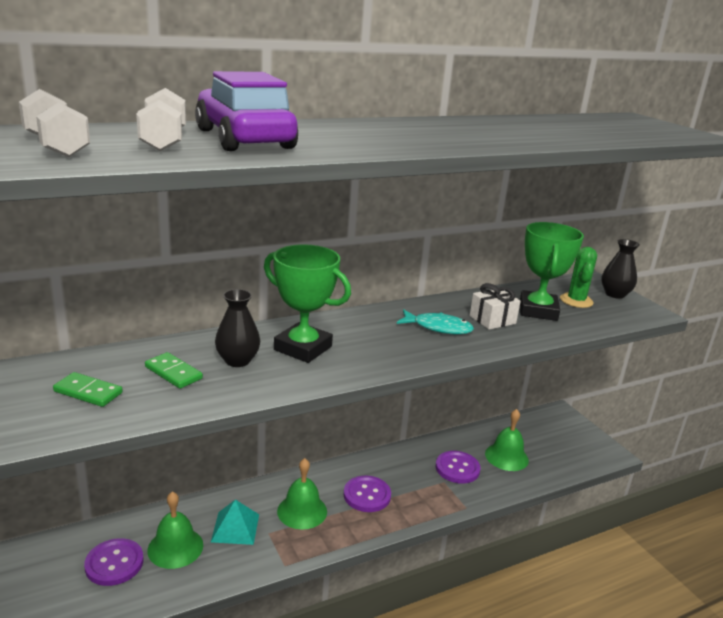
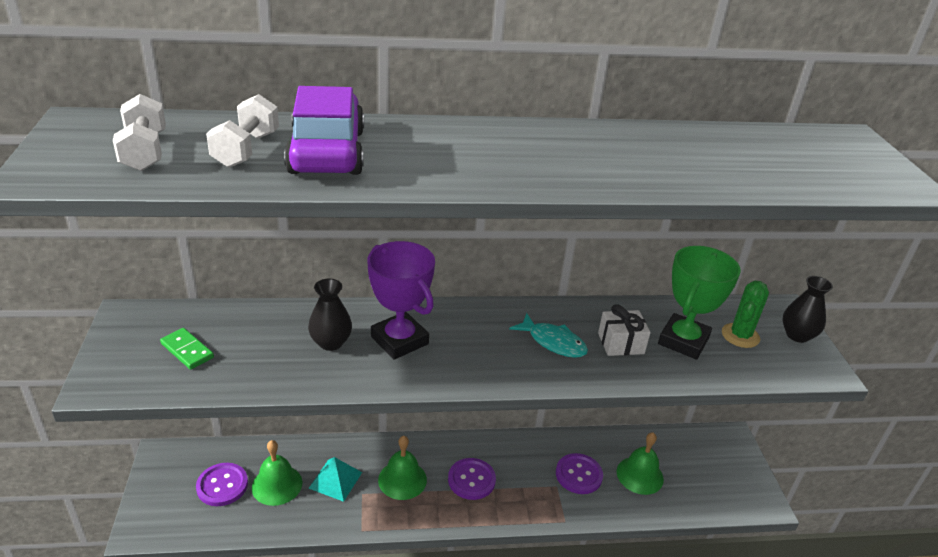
camera: 20 degrees right, 10 degrees up
(173, 373) = (267, 344): green domino -> none
(303, 348) = (399, 340): green trophy -> purple trophy

